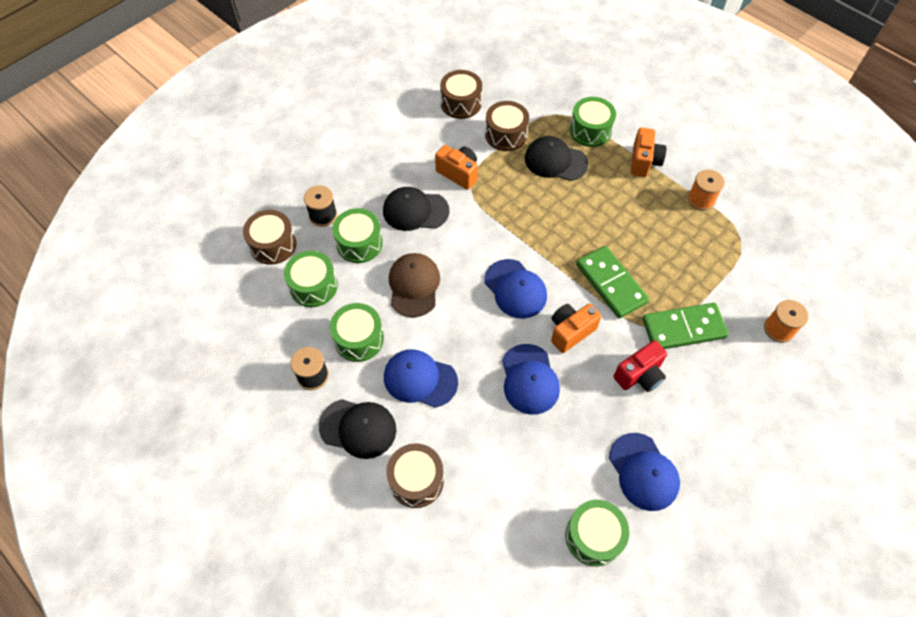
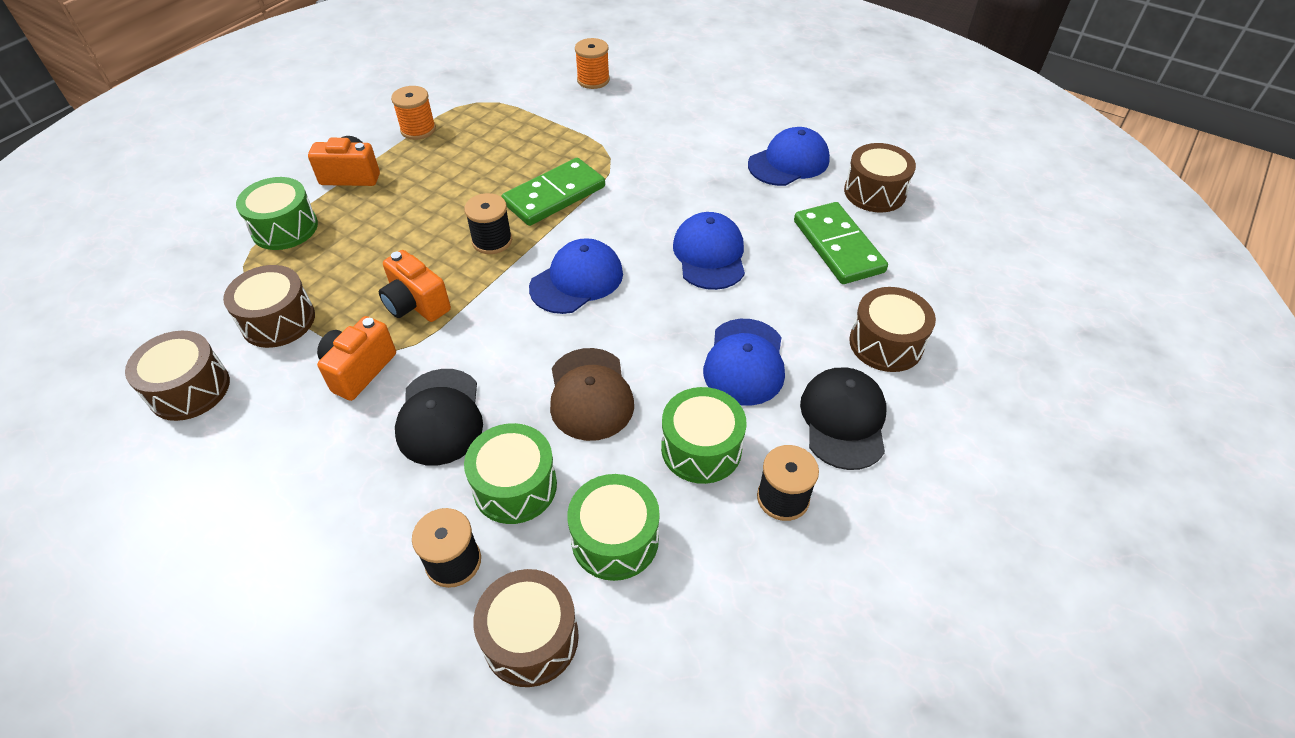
camera: 100 degrees left, 10 degrees down
(414, 286) = (590, 394): brown cap -> brown cap turned 90 degrees counterclockwise
(529, 379) = (709, 255): blue cap -> blue cap turned 75 degrees counterclockwise
(555, 161) = (342, 259): black cap -> none
(563, 242) = (492, 241): none -> black spool
(570, 332) = (632, 225): orange camera -> orange camera (416, 304)
(593, 536) = (874, 192): green drum -> brown drum
(639, 375) = (676, 168): red camera -> none
(683, 328) = (606, 140): green domino -> green domino (838, 246)

